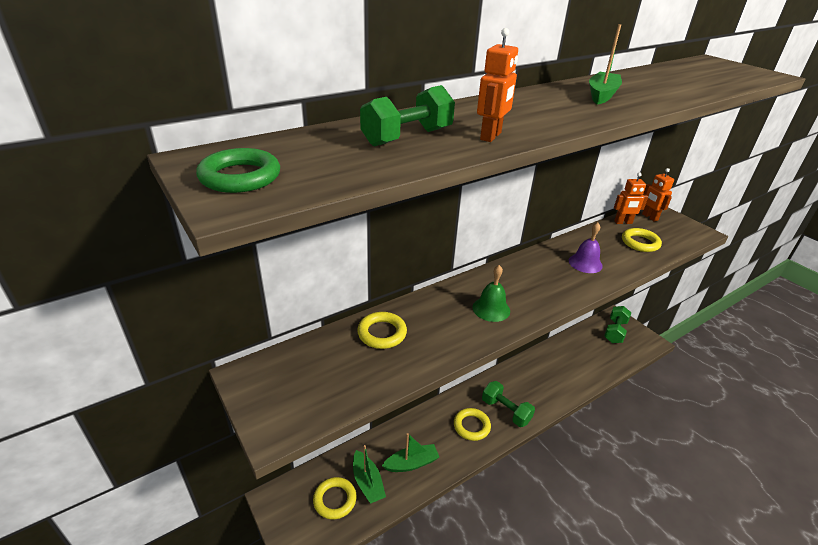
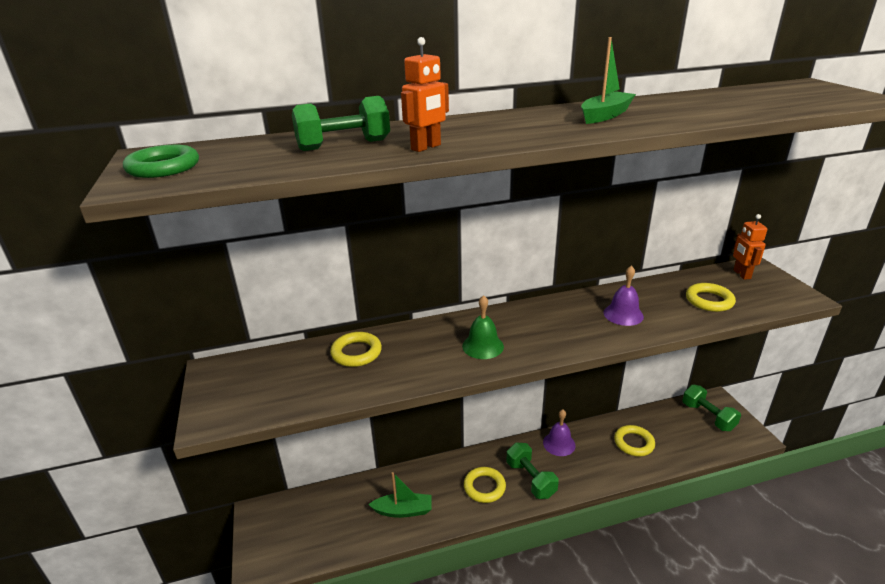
camera: 20 degrees right, 5 degrees down
(335, 500) = (312, 528): yellow ring -> yellow ring (634, 443)
(367, 482) = (351, 519): green boat -> none
(515, 375) = (559, 444): none -> purple bell
(615, 331) = (708, 416): green dumbbell -> green dumbbell turned 75 degrees counterclockwise
(623, 222) = (701, 277): orange robot -> none

